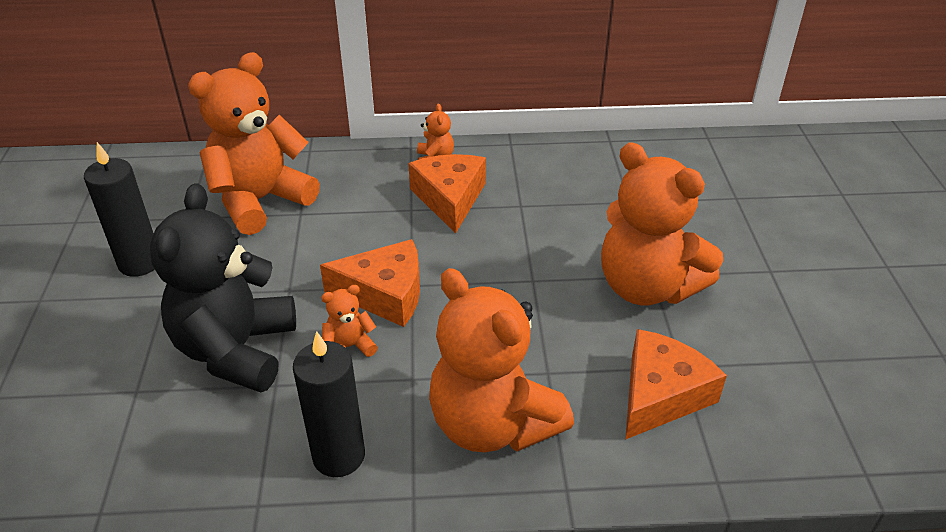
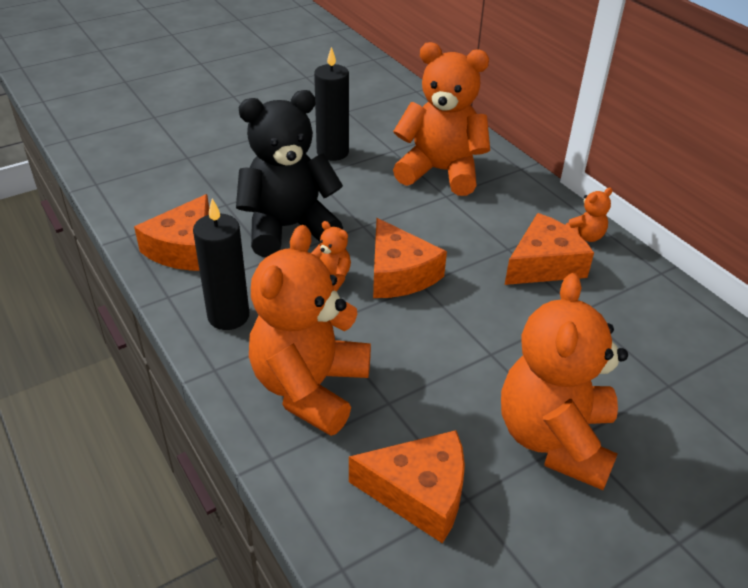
camera: 60 degrees right, 0 degrees up
(183, 460) = (184, 248): none -> orange cheese

